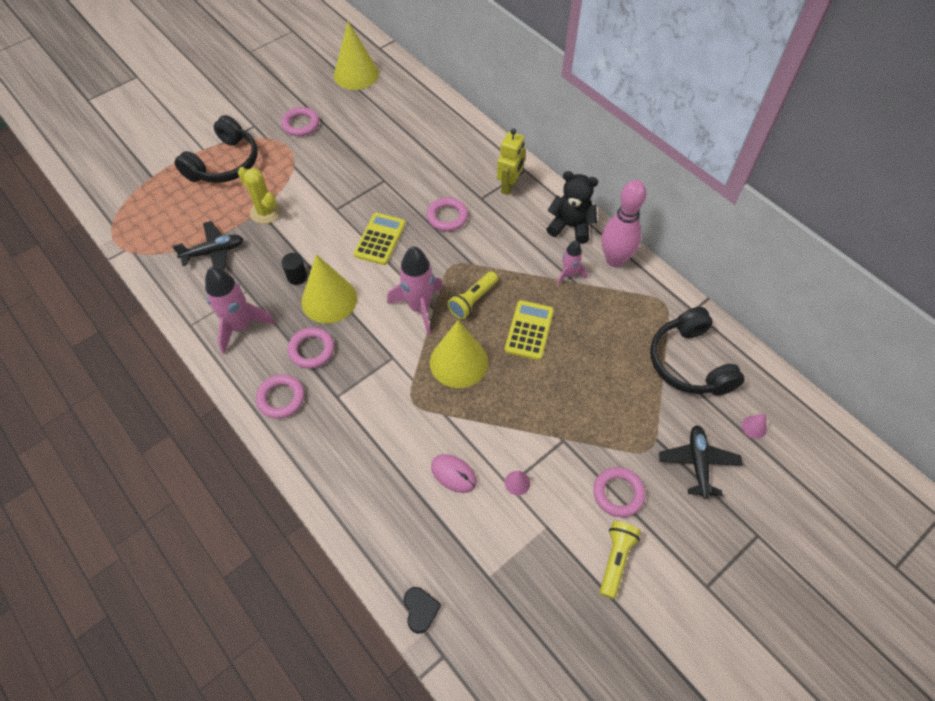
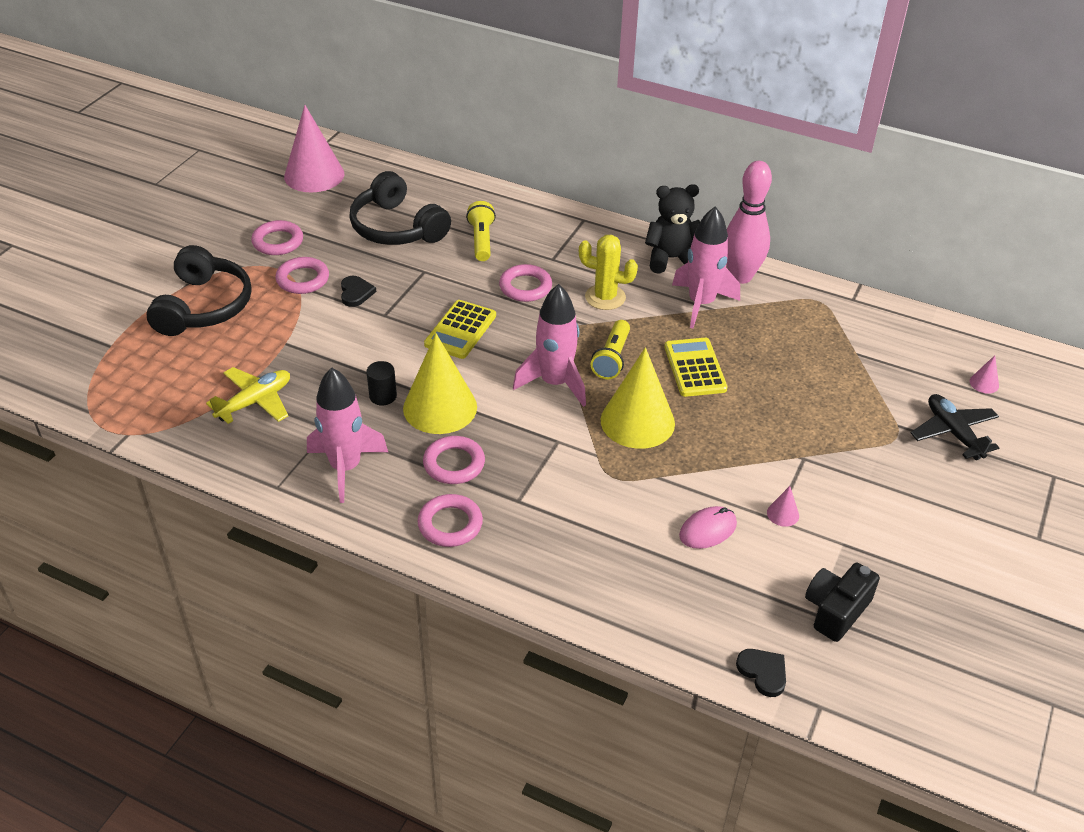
camera: 25 degrees left, 15 degrees down
(214, 252) = (255, 402): black plane -> yellow plane
(265, 212) = (295, 342): yellow cactus -> yellow cactus (605, 297)
(328, 184) = (356, 293): none -> black heart
(356, 74) = (314, 175): yellow cone -> pink cone
(380, 239) = (460, 330): yellow calculator -> yellow calculator turned 150 degrees counterclockwise
(453, 474) = (707, 530): pink mouse -> pink mouse turned 45 degrees counterclockwise
(505, 581) = (836, 610): none -> black camera
(509, 186) = (577, 239): yellow robot -> none
(569, 274) = (701, 303): pink rocket -> pink rocket, size x1.75
(616, 559) = (934, 547): yellow flashlight -> yellow flashlight (481, 240)
(618, 493) = (894, 487): pink ring -> pink ring (303, 279)
(689, 363) = (882, 347): black headphones -> black headphones (396, 228)

